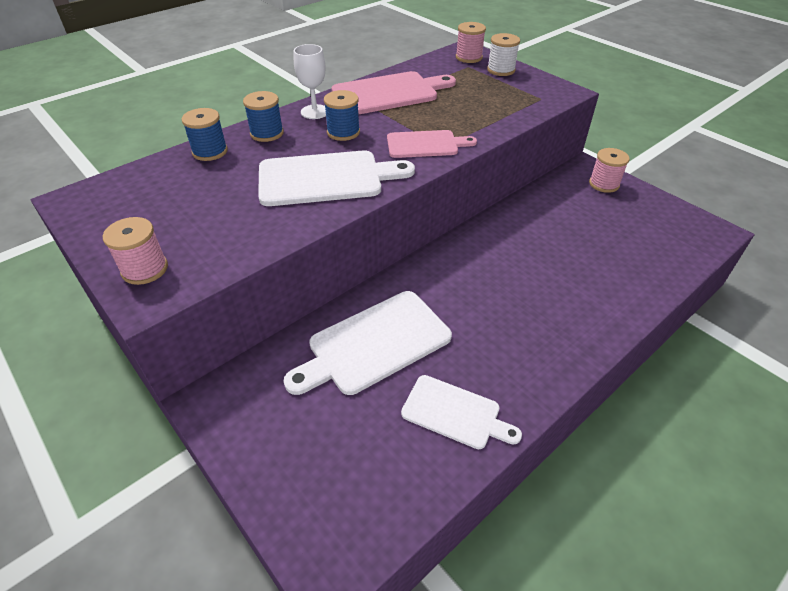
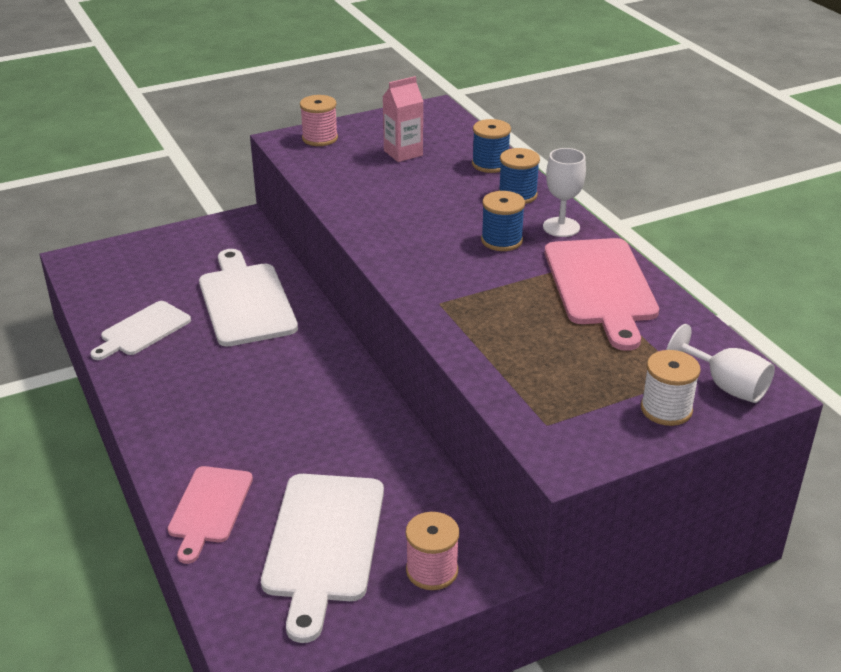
camera: 105 degrees right, 10 degrees down
(186, 202) = (403, 153): none -> pink carton
(326, 178) = (407, 221): white cutting board -> white cutting board (323, 543)
(426, 144) = (449, 291): pink cutting board -> pink cutting board (209, 508)
(468, 57) = (726, 386): pink spool -> white goblet

